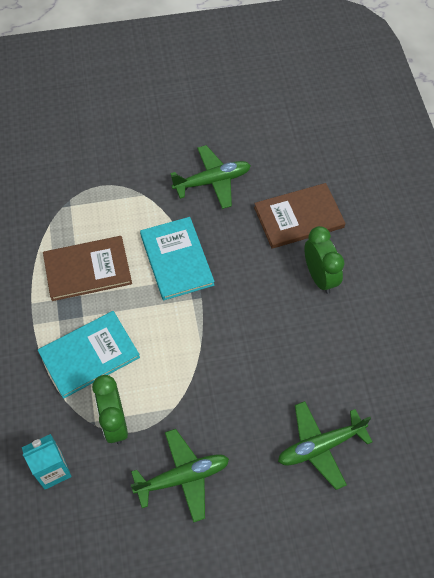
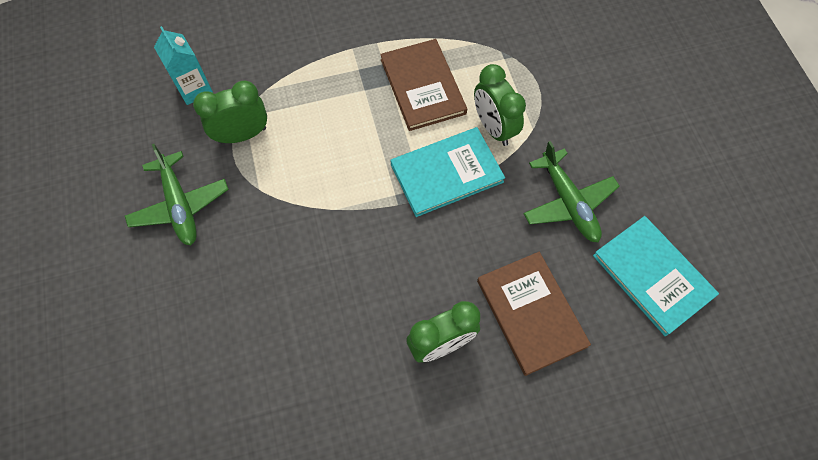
camera: 85 degrees right, 5 degrees up
(89, 355) = (318, 102): turquoise book -> turquoise book (652, 276)
(138, 222) = (493, 128): none -> green clock
(320, 446) = (208, 350): green plane -> none

